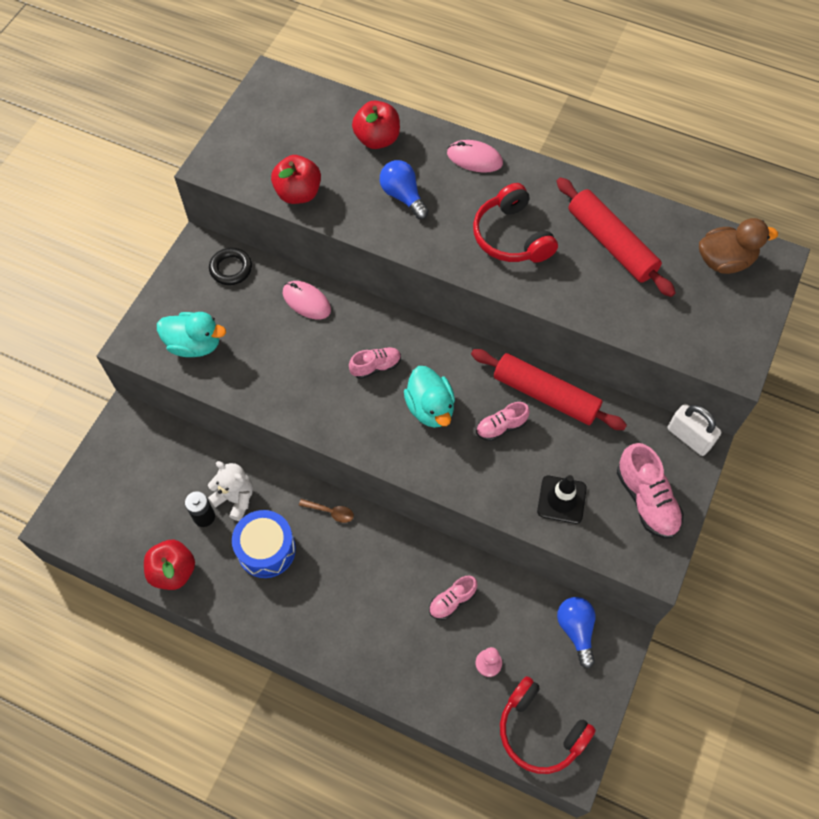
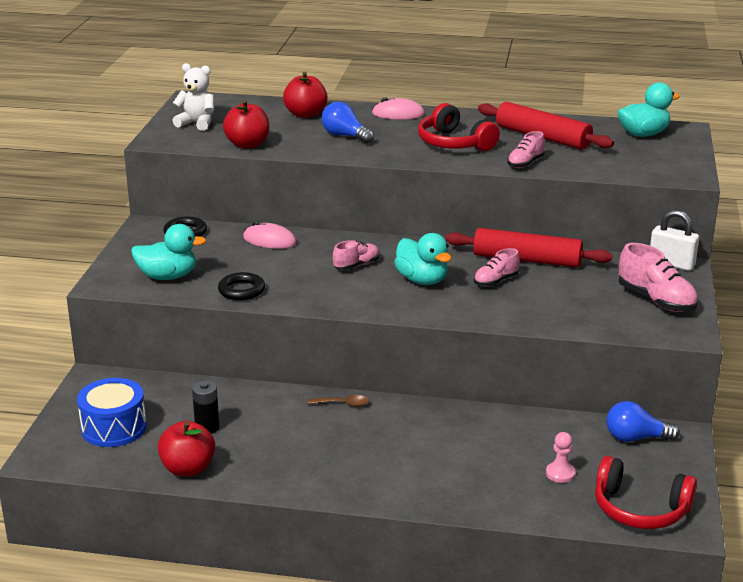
camera: 15 degrees left, 35 degrees down
(235, 498) = (236, 411): white teddy bear -> white teddy bear (197, 123)
(255, 385) = (241, 290): none -> black ring
(266, 549) = (285, 438): blue drum -> blue drum (114, 428)
(452, 601) = (500, 440): pink shoe -> pink shoe (525, 163)
(561, 499) = (578, 311): black traffic cone -> none
(576, 630) = (636, 438): blue light bulb -> blue light bulb turned 60 degrees counterclockwise
(724, 261) = (643, 134): brown duck -> turquoise duck

